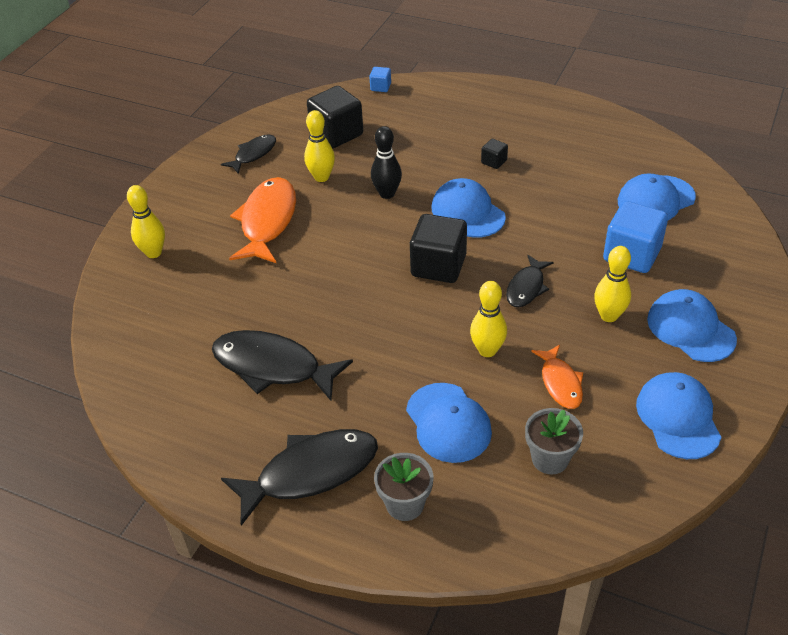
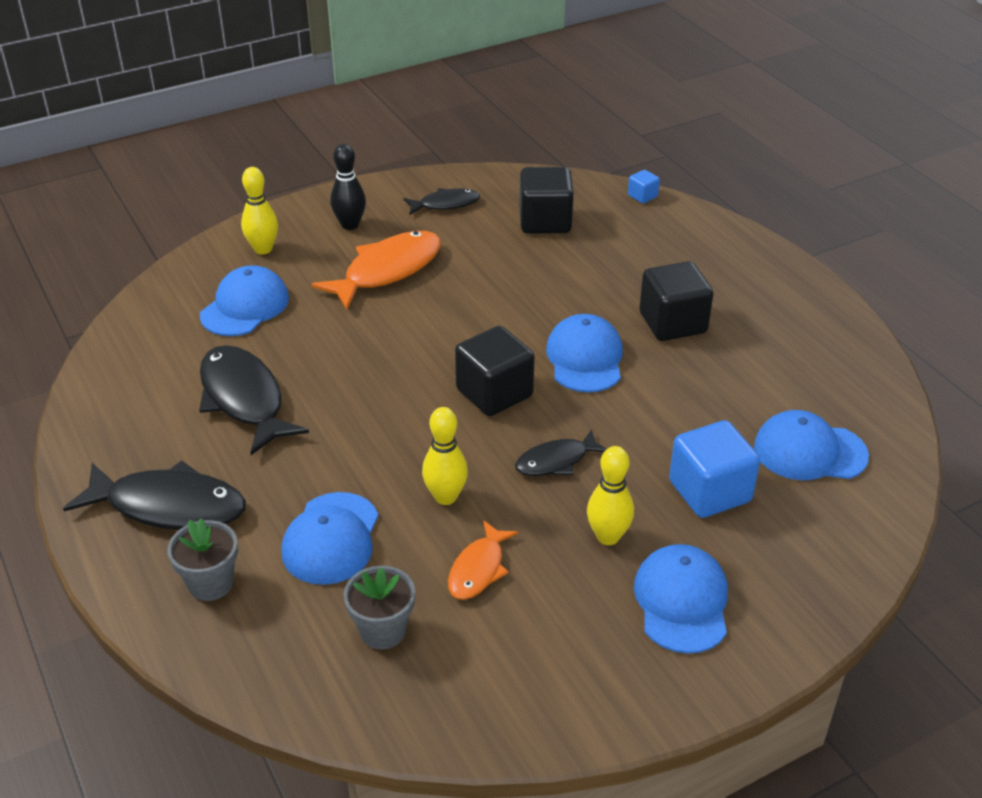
camera: 35 degrees right, 5 degrees down
(321, 177) = (483, 255): yellow bowling pin -> none
(387, 194) = (526, 300): black bowling pin -> black bowling pin (350, 225)
(494, 162) = (672, 323): black cube -> black cube, size x2.12
(678, 417) = (557, 677): blue cap -> blue cap (245, 306)

